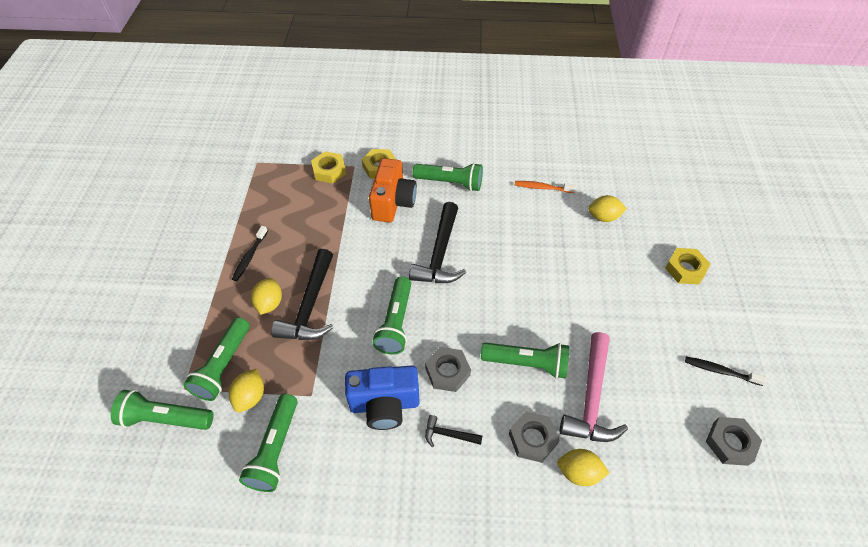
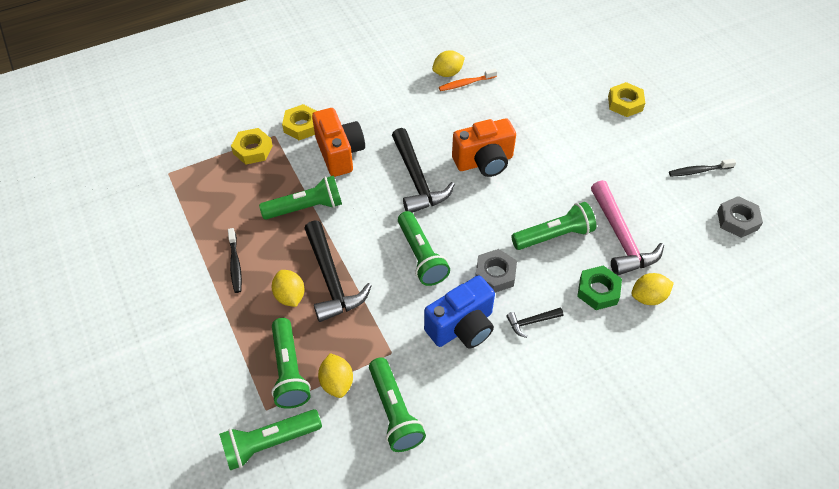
camera: 30 degrees left, 0 degrees up
(450, 183) = (380, 113): green flashlight -> green flashlight (305, 208)
(509, 264) = (484, 162): none -> orange camera
(532, 439) = (598, 291): grey nut -> green nut
(603, 217) = (534, 88): yellow lemon -> yellow lemon (448, 73)

